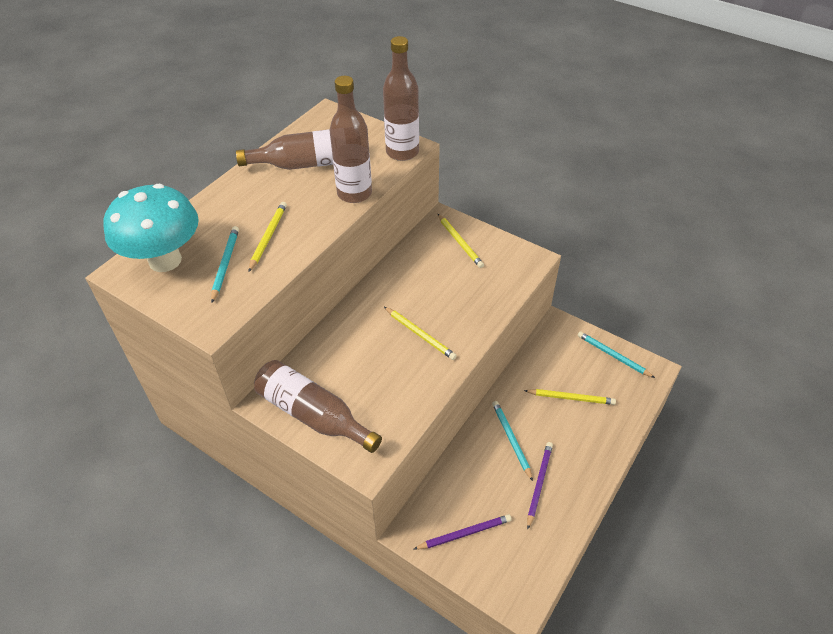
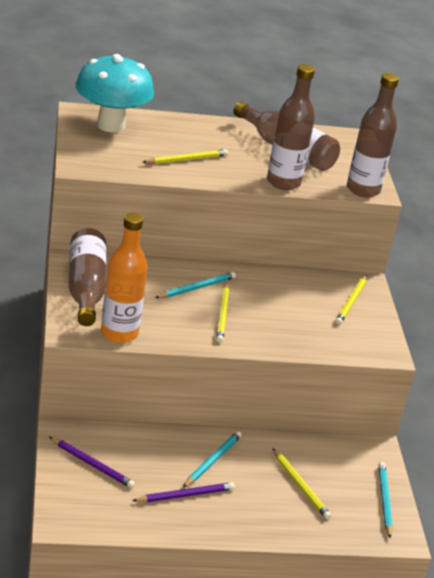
camera: 45 degrees right, 15 degrees down
(225, 264) = (138, 151): turquoise pencil -> turquoise pencil (196, 288)
(394, 426) = (119, 333): none -> orange bottle

